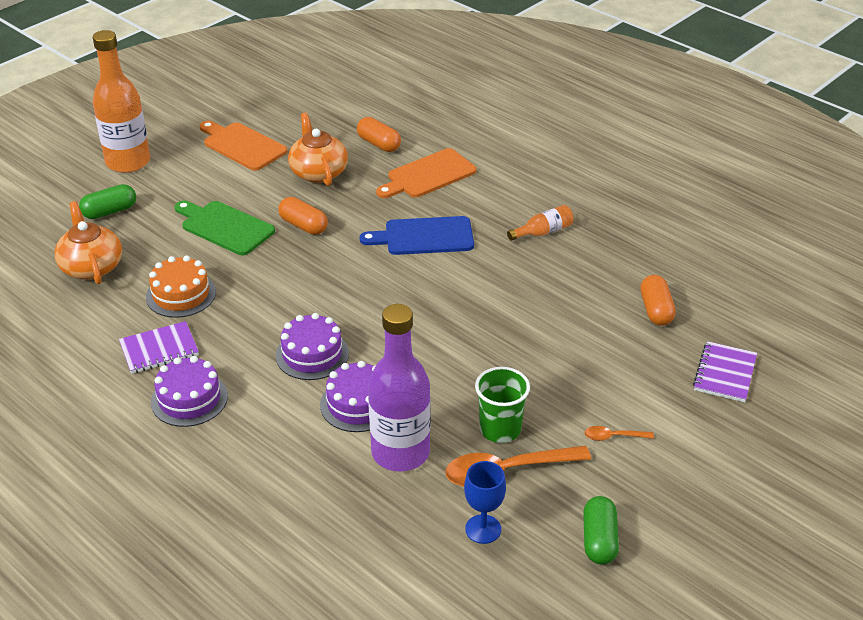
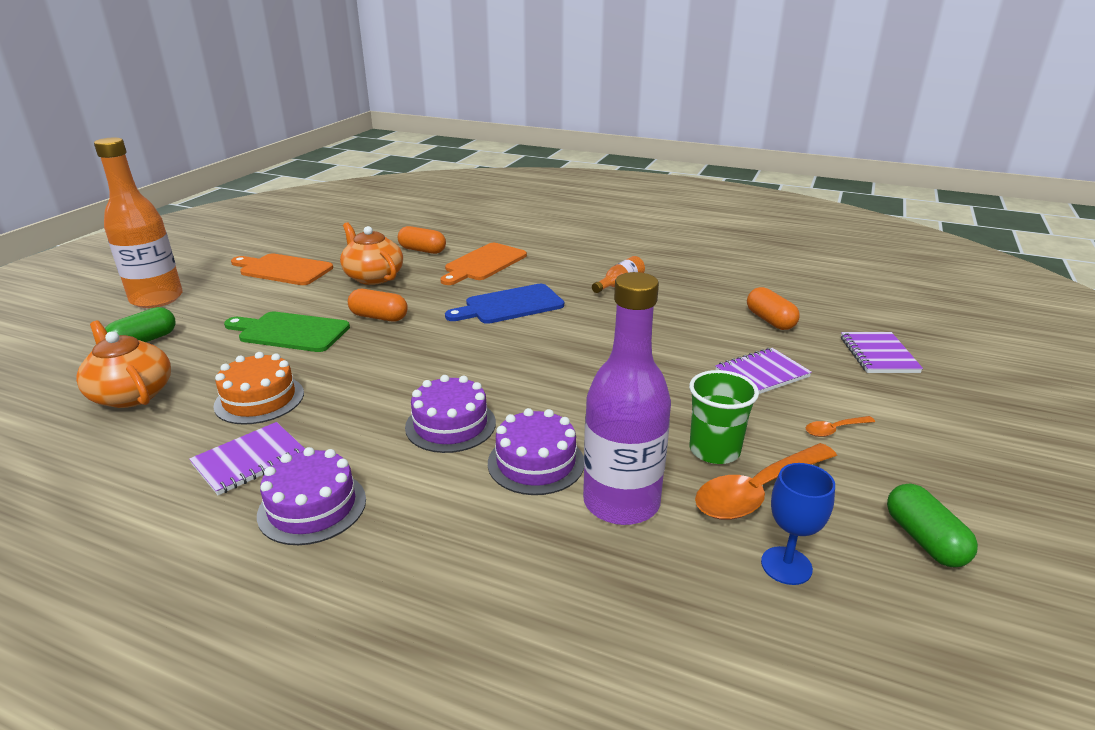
camera: 20 degrees left, 10 degrees down
(598, 368) = (762, 374): none -> purple notebook

